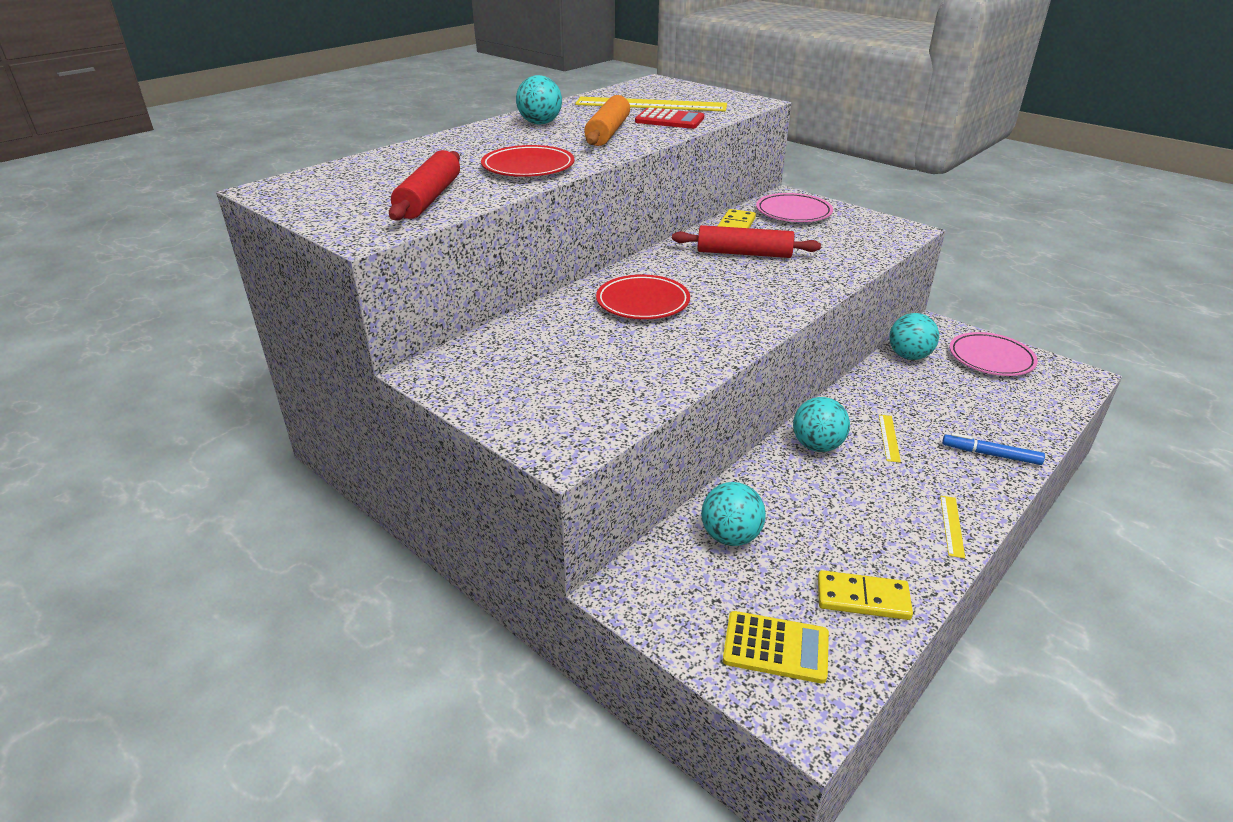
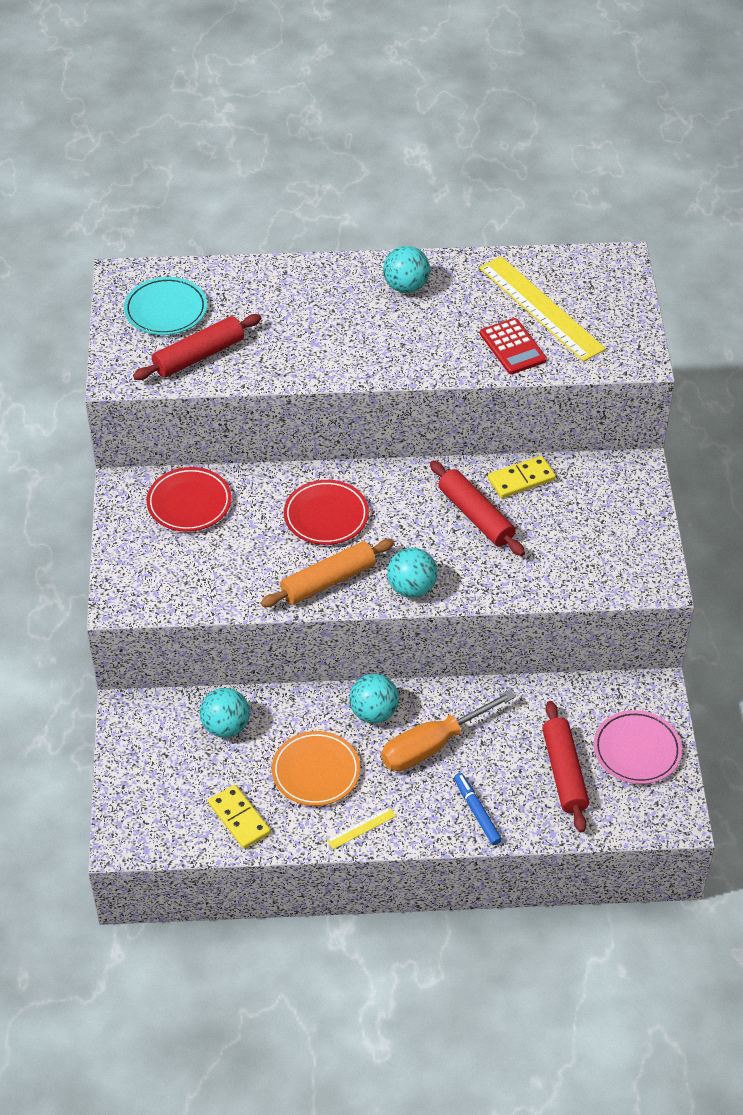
camera: 45 degrees right, 15 degrees up
(348, 189) = (166, 310): none -> turquoise plate
(528, 167) = (308, 354): red plate -> red plate (189, 503)
(608, 132) = (434, 337): orange rolling pin -> orange rolling pin (328, 581)
(775, 647) = (157, 802): yellow calculator -> none
(793, 212) = (602, 494): pink plate -> none
(851, 514) = (316, 771): none -> orange plate
(889, 438) = (432, 746): yellow ruler -> orange screwdriver
(909, 356) = (574, 697): turquoise ball -> turquoise ball (411, 588)
(984, 395) = (564, 772): none -> red rolling pin

